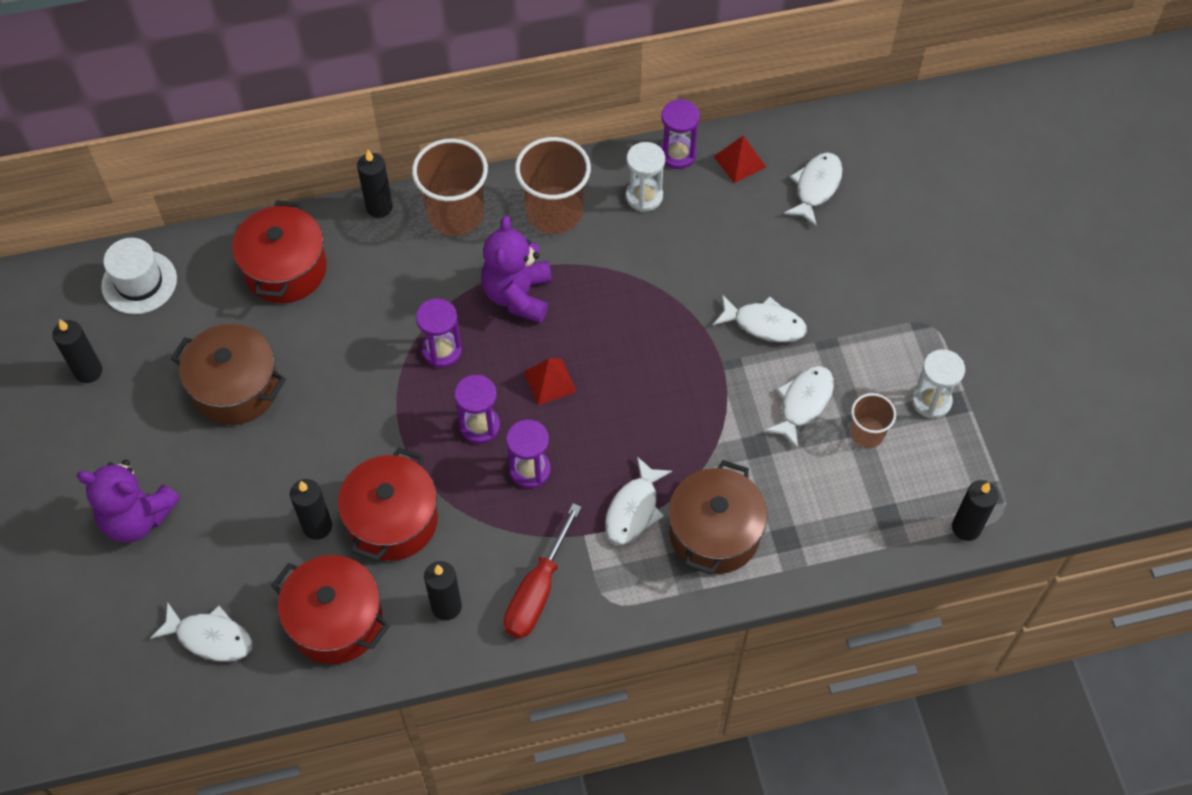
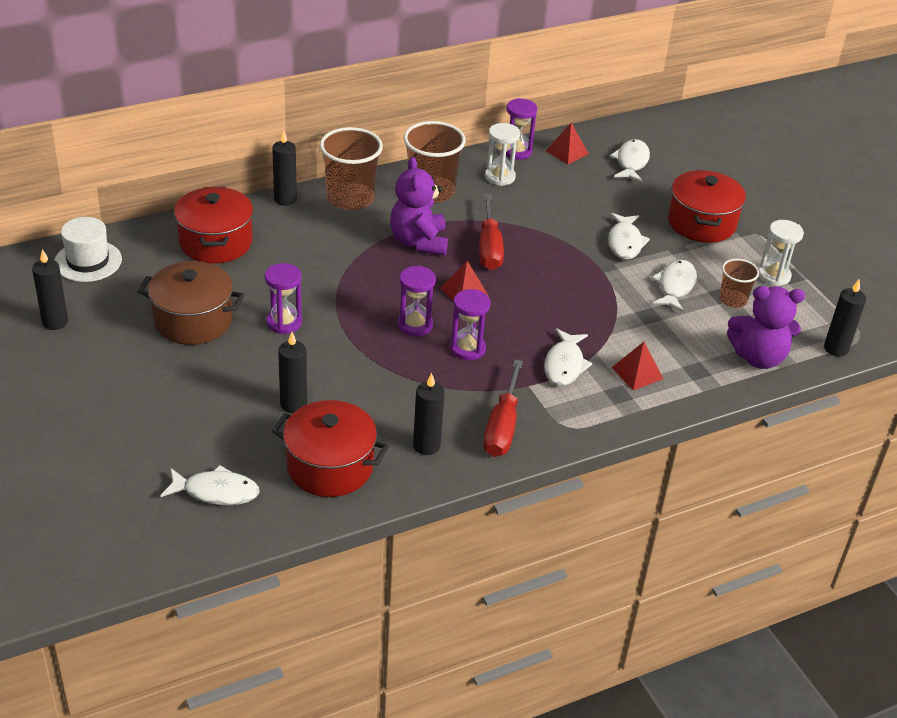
camera: 15 degrees left, 20 degrees down
(137, 518) = (125, 415): purple teddy bear -> purple teddy bear (758, 357)
(392, 520) = (359, 393): red pot -> red pot (701, 223)
(442, 351) = (367, 281): purple hourglass -> purple hourglass (284, 322)
(598, 313) = (489, 247): none -> red screwdriver
(714, 533) = (637, 373): brown pot -> red pyramid
(765, 324) = (625, 242): white fish -> white fish turned 90 degrees clockwise

